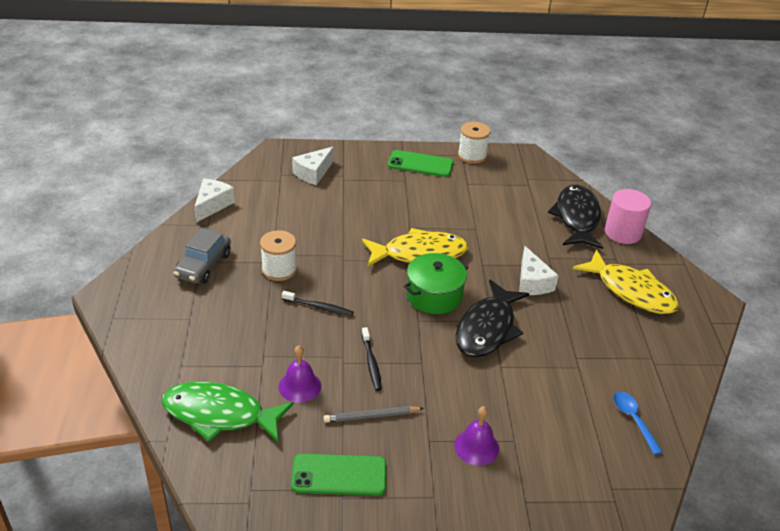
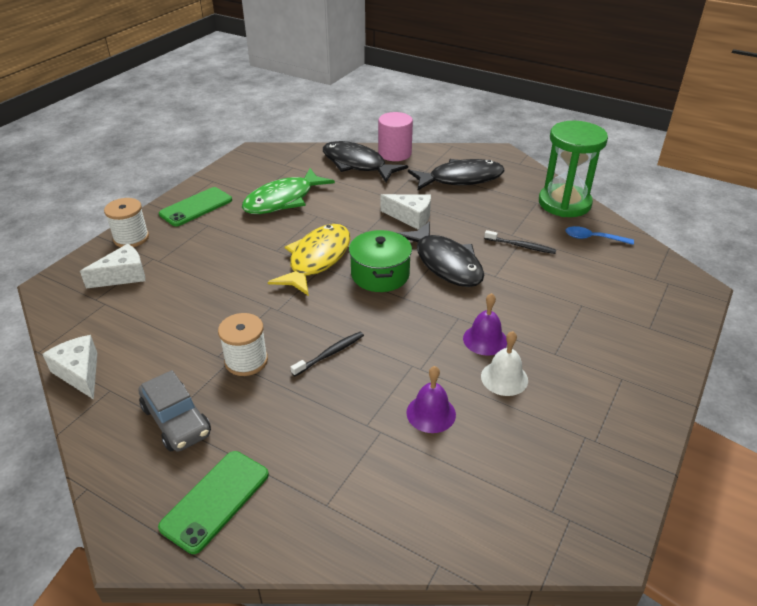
camera: 55 degrees left, 0 degrees up
(219, 414) = (429, 497): green fish -> green fish (283, 200)
(313, 173) = (123, 276): white cheese -> white cheese turned 105 degrees counterclockwise
(339, 475) = (566, 432): green phone -> green phone (215, 500)
(371, 362) = (435, 349): black toothbrush -> black toothbrush (521, 246)
(371, 416) = (504, 378): grey pencil -> white bell
(472, 155) = (220, 176): white spool -> white spool (131, 238)
(476, 447) = (577, 328): purple bell -> purple bell (485, 339)
(631, 291) = (461, 179): yellow fish -> black fish
(673, 379) = (564, 203): none -> green hourglass

